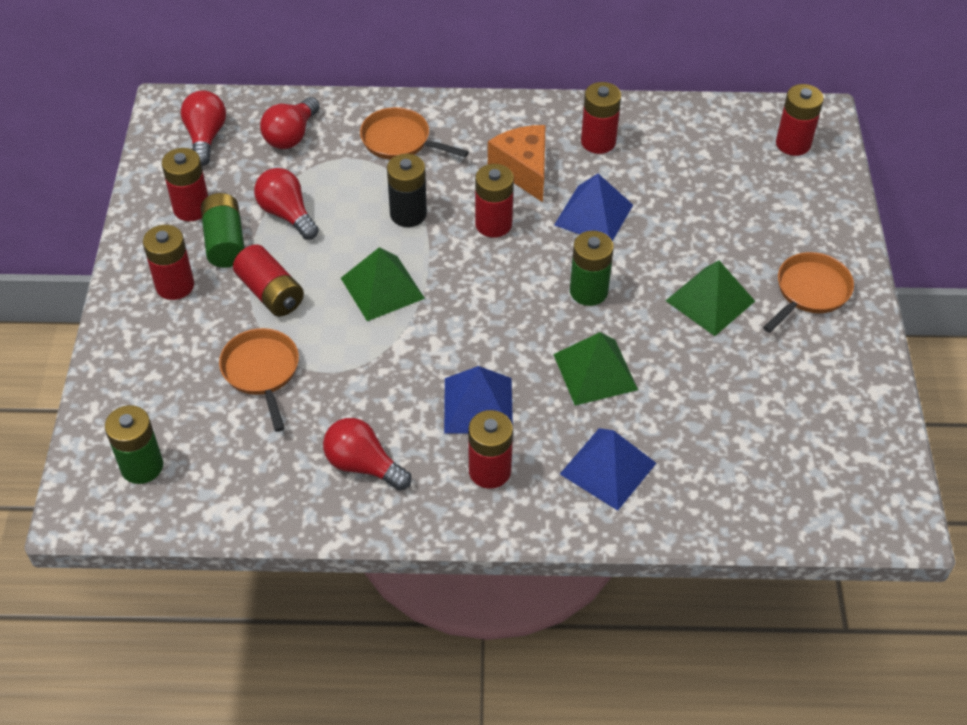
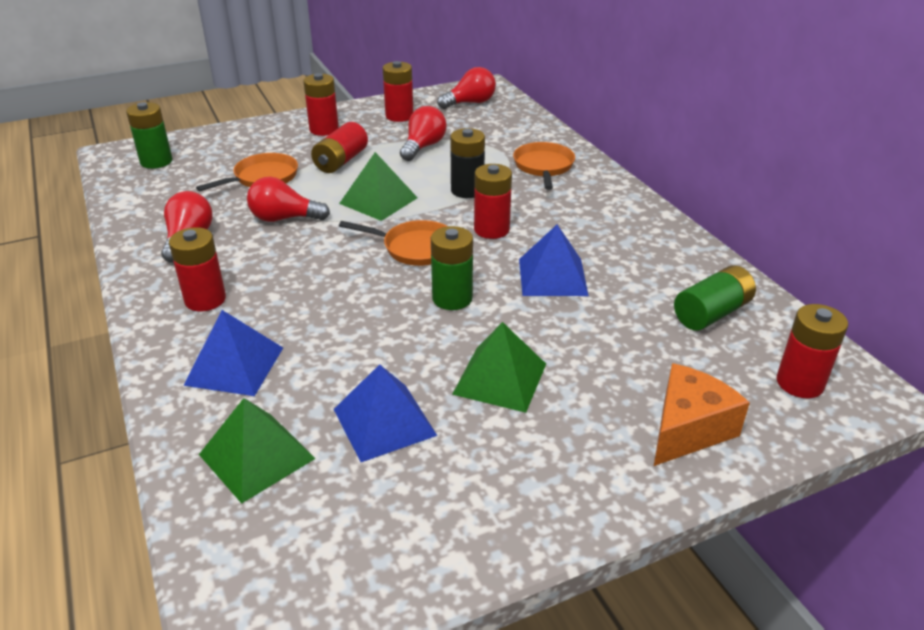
camera: 65 degrees right, 15 degrees down
(225, 242) = (377, 134): green battery -> green battery (711, 313)
(291, 135) = (503, 128): red light bulb -> red light bulb (284, 218)
(478, 405) = (277, 275): blue pyramid -> blue pyramid (384, 422)
(523, 170) = (570, 227): orange cheese -> orange cheese (688, 429)
(595, 371) = (353, 327): green pyramid -> green pyramid (257, 456)
(598, 142) = (649, 255): red battery -> none
(810, 292) = (576, 455): orange pan -> orange pan (415, 248)

